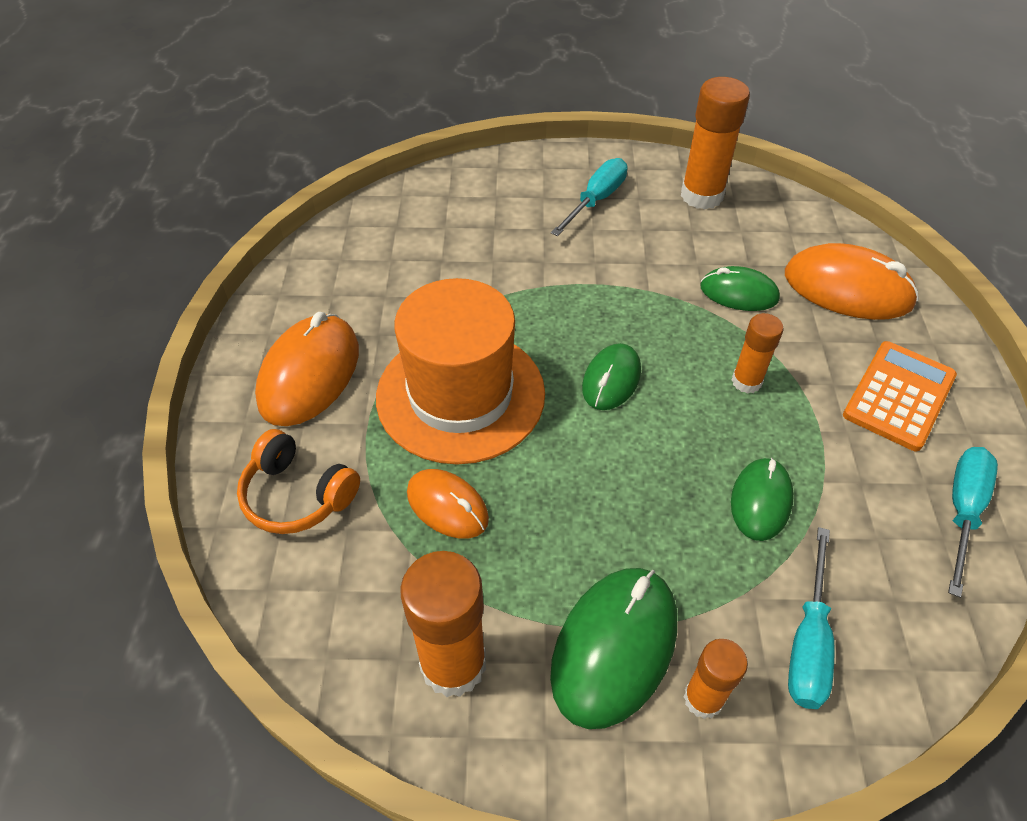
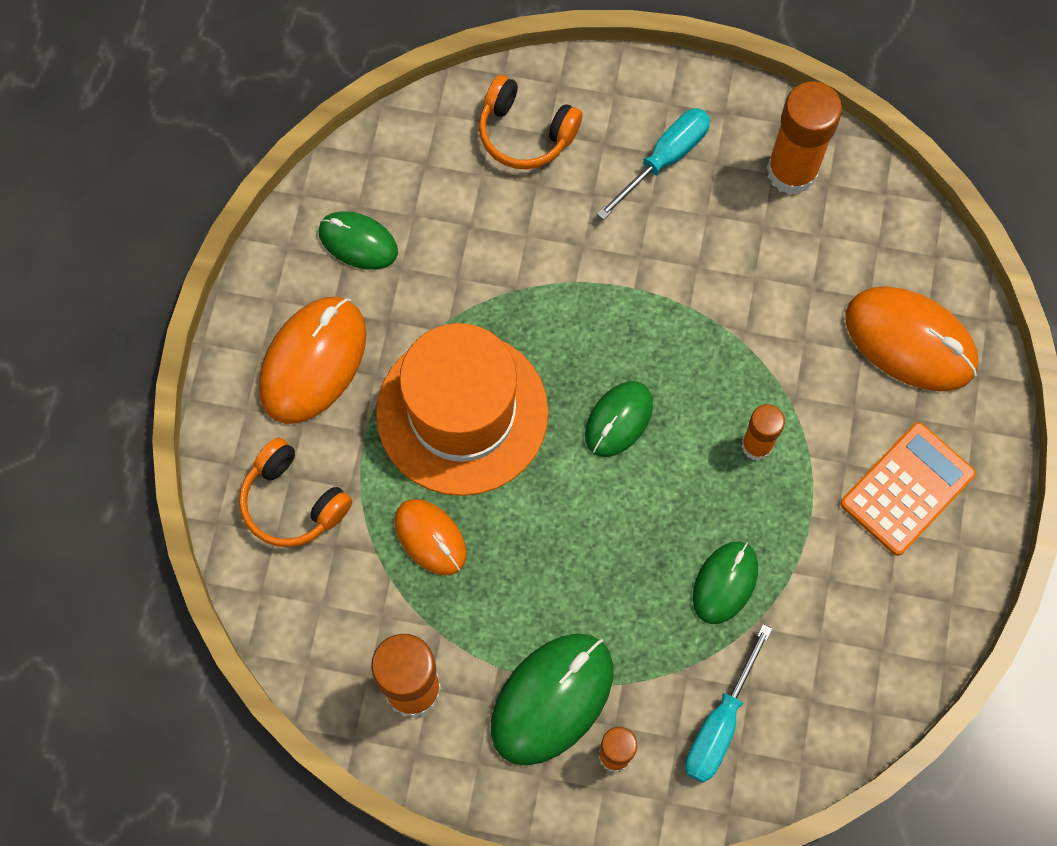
camera: 10 degrees right, 20 degrees up
(477, 198) = (525, 133): none -> orange headphones
(738, 293) = (787, 327): green mouse -> green mouse (358, 242)
(962, 511) = (912, 626): turquoise screwdriver -> none

